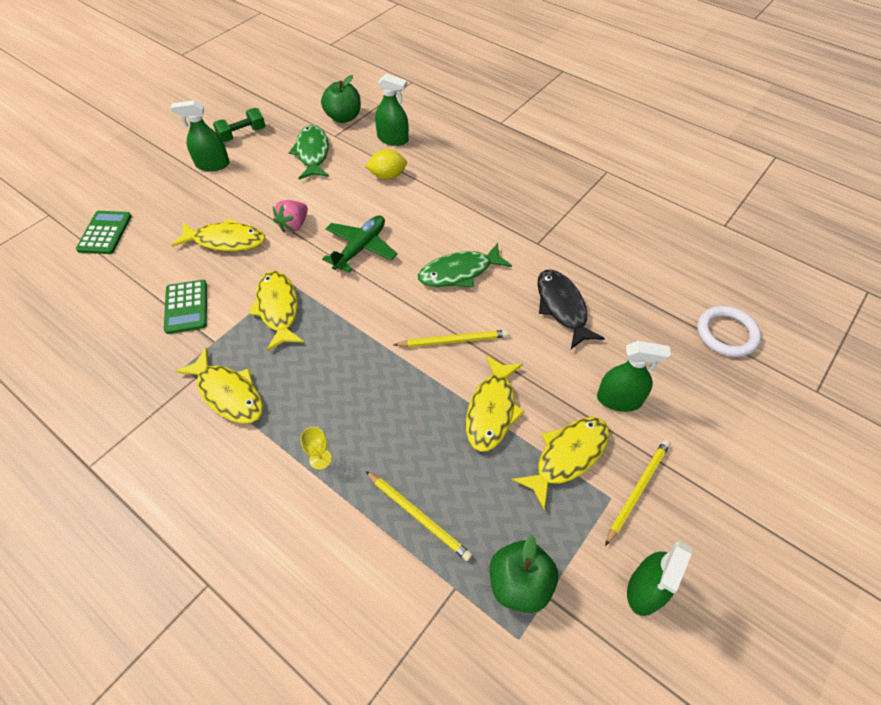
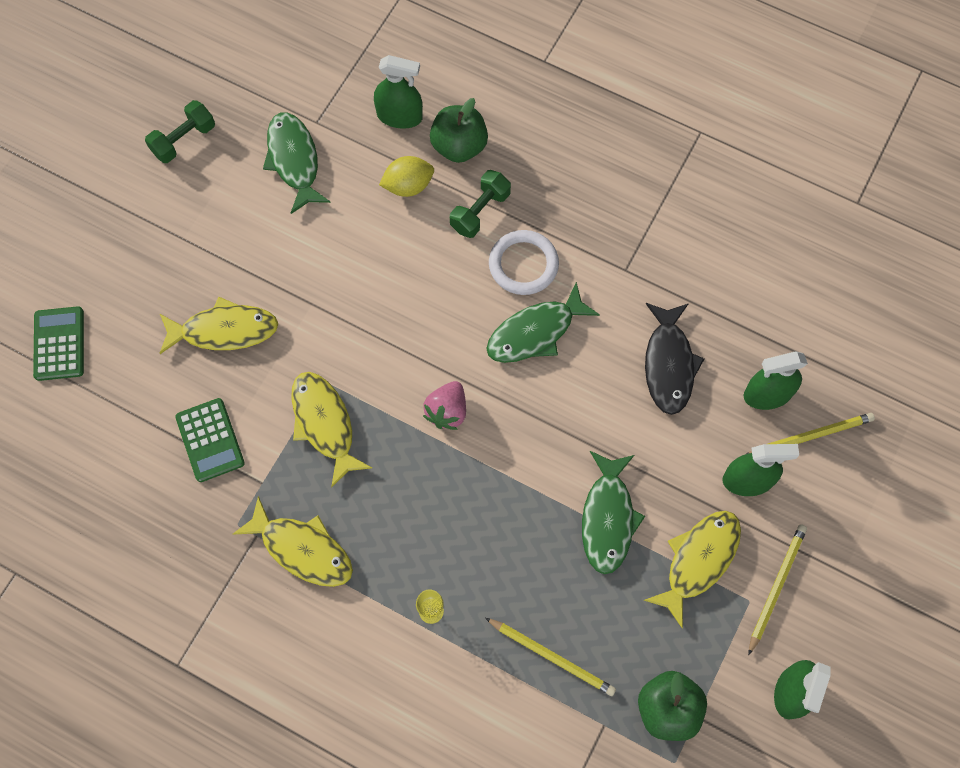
camera: 10 degrees left, 15 degrees up
(212, 164) = (161, 203): green spray bottle -> green spray bottle (767, 394)
(294, 225) = (305, 291): pink strawberry -> pink strawberry (447, 411)
(343, 117) = (319, 84): green apple -> green apple (459, 146)
(360, 248) = (402, 314): green plane -> none
(435, 196) = (480, 211): none -> green dumbbell
(453, 340) = (547, 433): yellow pencil -> yellow pencil (811, 435)
(492, 410) = (608, 518): yellow fish -> green fish
(562, 307) = (669, 364): black fish -> black fish turned 150 degrees counterclockwise
(726, 334) = (864, 370): white ring -> white ring (523, 264)

